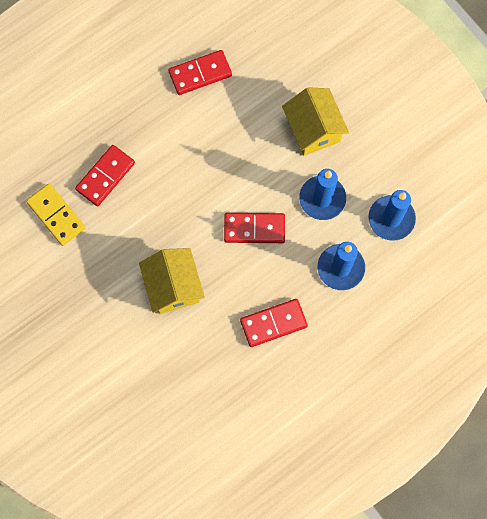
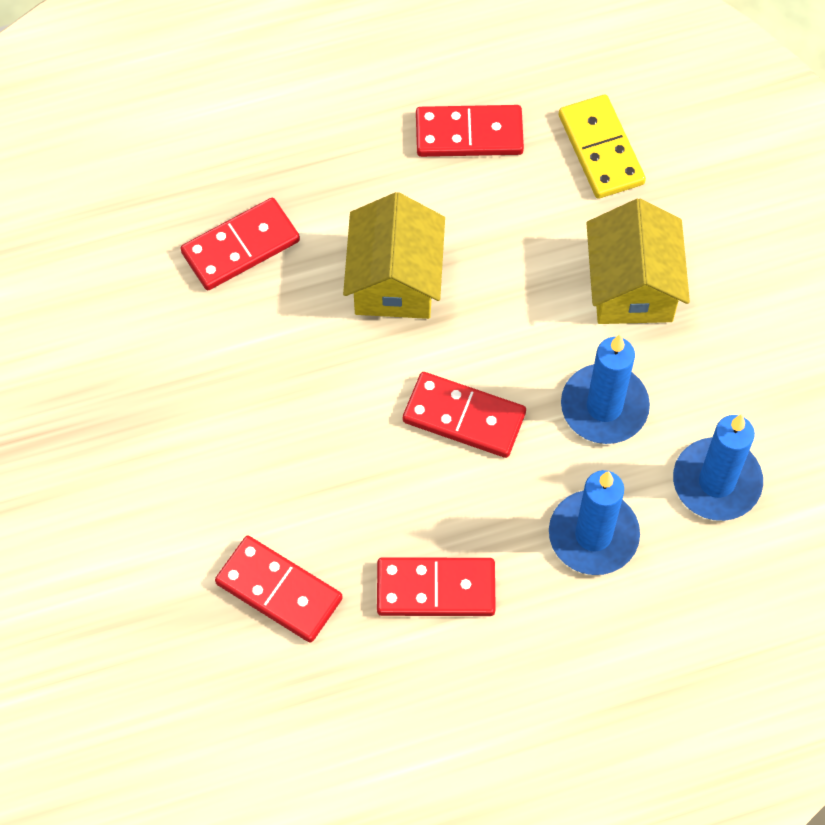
camera: 20 degrees right, 10 degrees down
(56, 215) = (132, 282): yellow domino -> yellow domino (601, 149)
(173, 286) = (284, 466): yellow house -> yellow house (395, 280)
(196, 352) = (279, 591): none -> red domino

